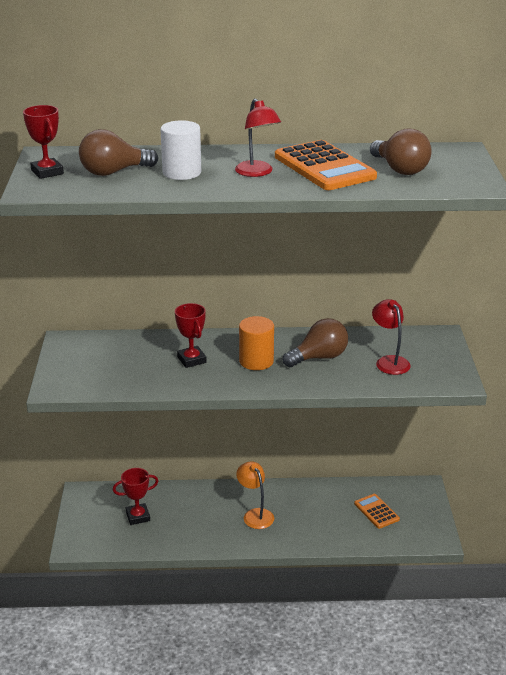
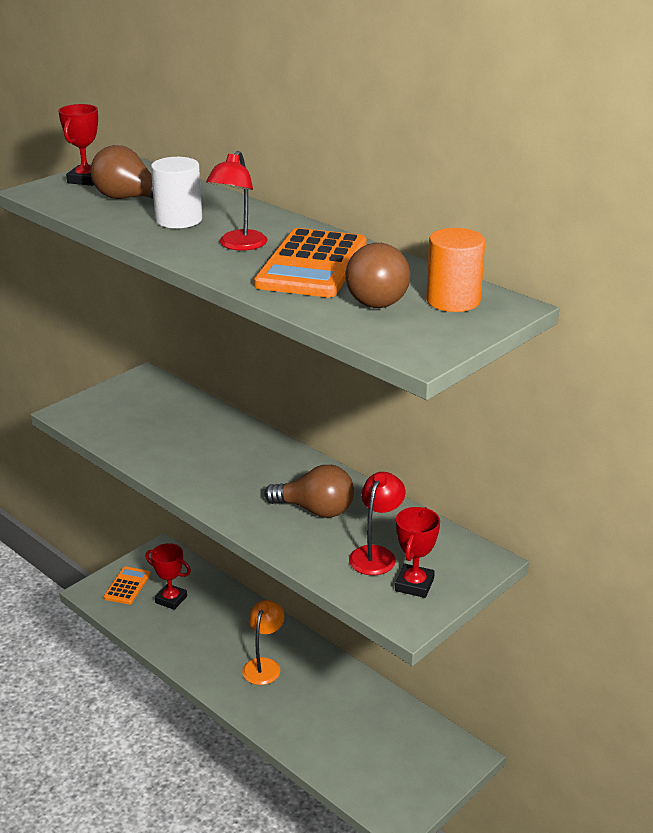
camera: 45 degrees right, 0 degrees up
(191, 360) = (205, 448): red trophy -> red trophy (414, 585)
(256, 361) = (254, 480): orange cylinder -> orange cylinder (453, 300)
(376, 511) = (378, 744): orange calculator -> orange calculator (127, 586)

